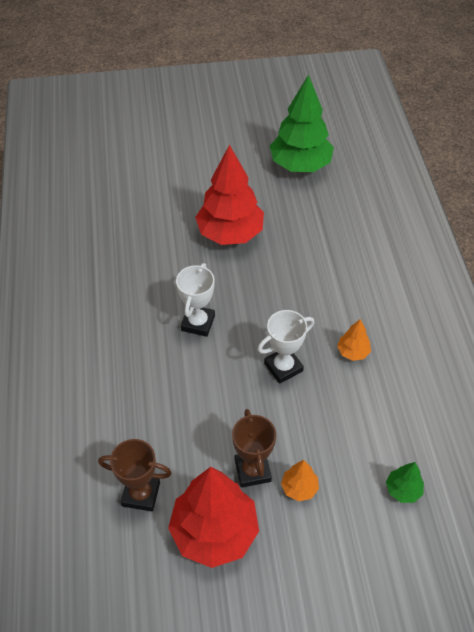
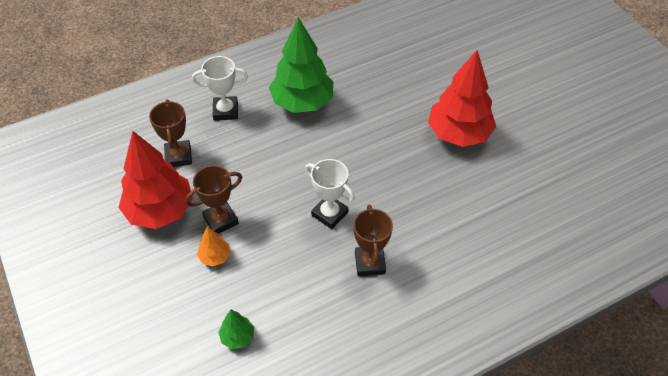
camera: 70 degrees right, 0 degrees up
(198, 323) = (348, 141): white trophy -> white trophy (225, 111)
(300, 165) = (581, 162): green tree -> green tree (302, 102)
(353, 352) = (370, 263): orange tree -> brown trophy

